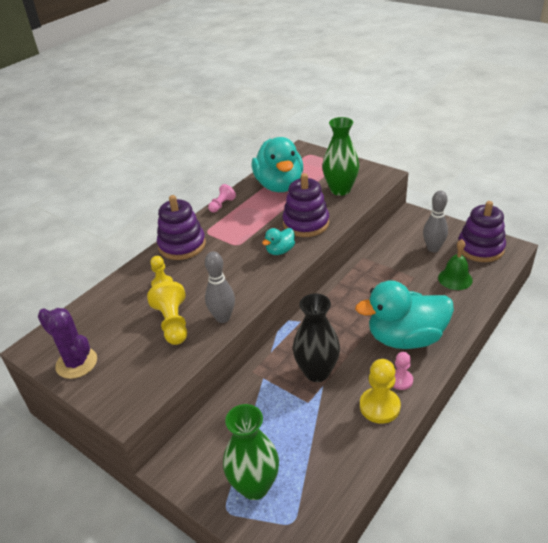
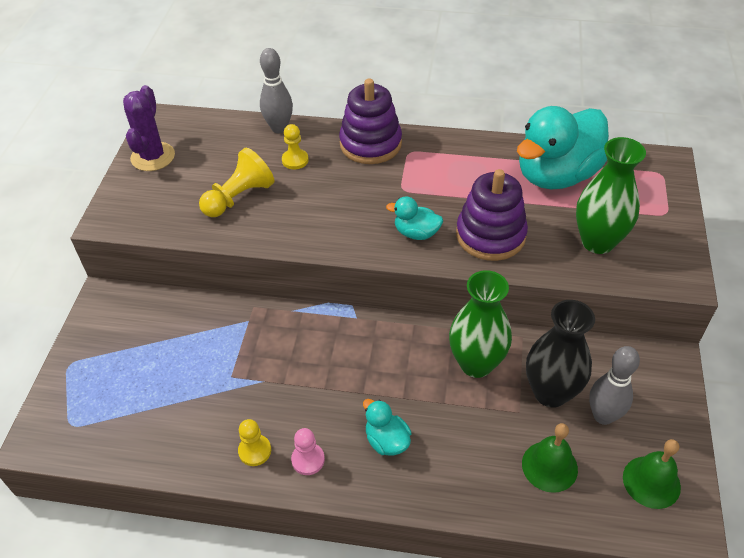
camera: 60 degrees right, 10 degrees up
(222, 205) = (471, 141): pink pawn -> none
(223, 318) = (268, 233): grey bowling pin -> grey bowling pin (279, 128)
(254, 486) = (103, 375): green vase -> green vase (476, 363)
(317, 372) = (280, 367): black vase -> black vase (550, 392)
(379, 406) = (255, 451): yellow pawn -> yellow pawn, size x0.62
(405, 338) = (387, 441): turquoise duck -> turquoise duck, size x0.45
(480, 248) = (651, 482): purple stacking toy -> green bell

